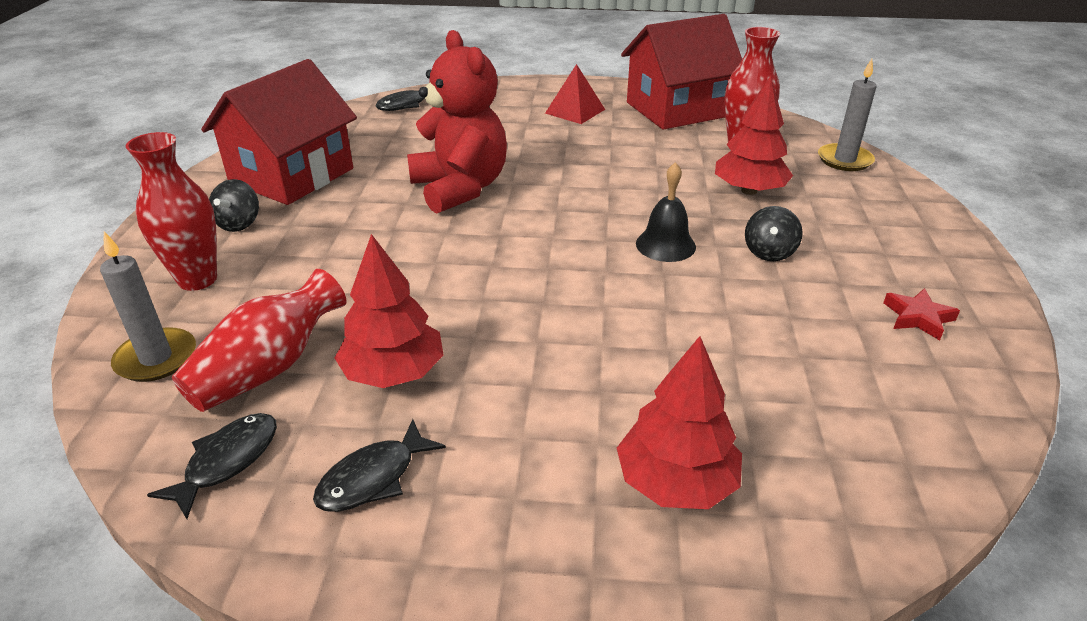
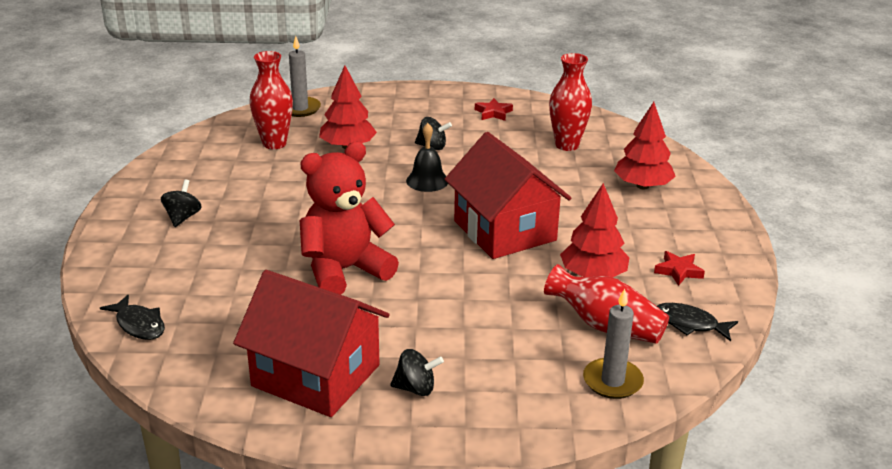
camera: 95 degrees left, 5 degrees down
(197, 279) = (510, 389): red vase -> red vase (567, 145)
(373, 478) = (678, 271): black fish -> red star
(575, 111) = (182, 217): red pyramid -> black spinning top
(677, 109) = (191, 167): red house -> red house (504, 230)

